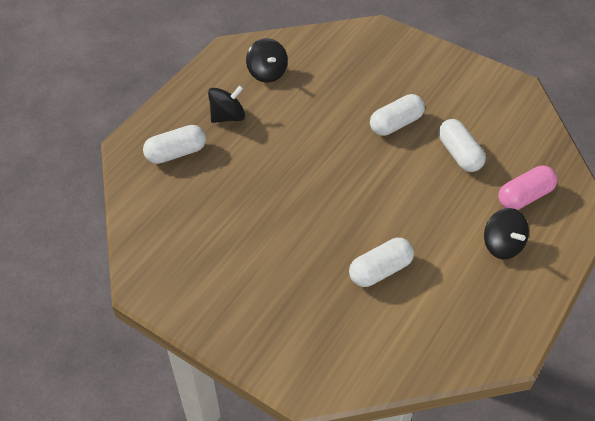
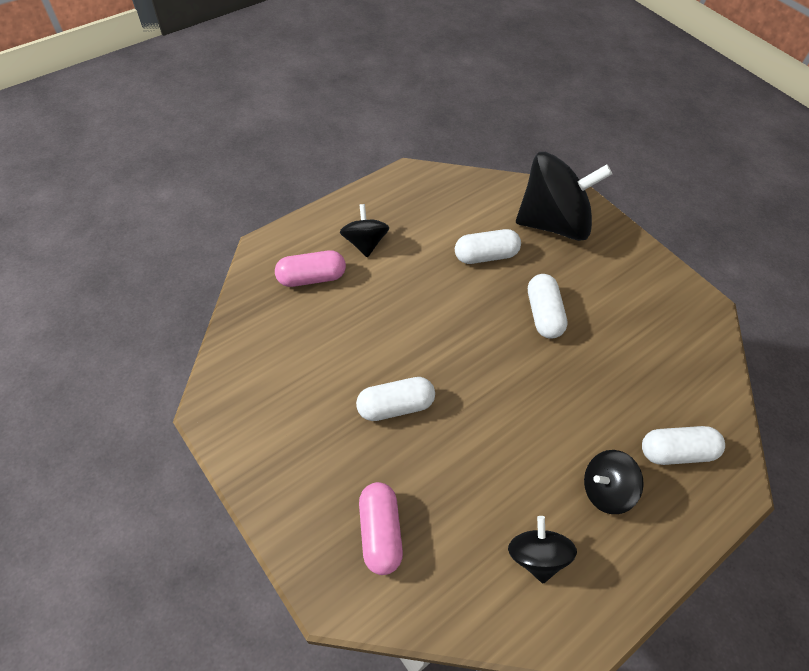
camera: 165 degrees left, 5 degrees up
(324, 335) = (552, 223): none -> black spinning top
(368, 59) = (380, 532): none -> pink capsule
(459, 154) = (346, 343): white capsule -> white capsule (543, 314)

